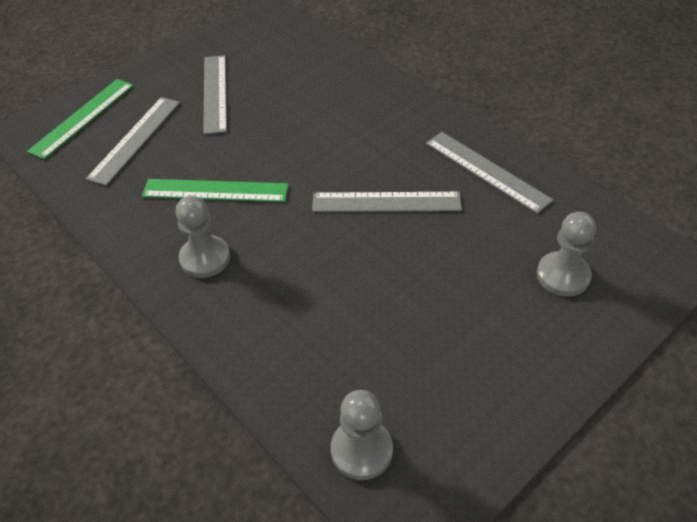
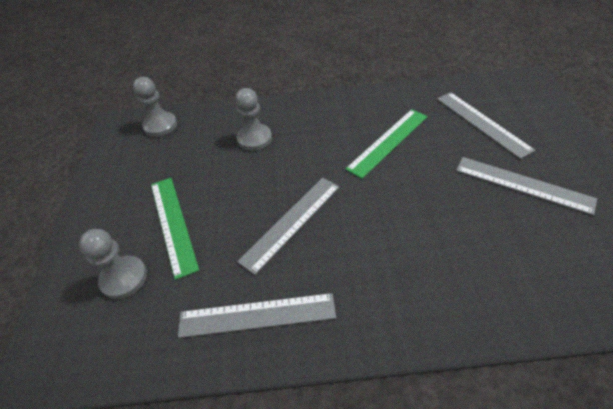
camera: 130 degrees right, 0 degrees up
(83, 117) = (531, 106): green ruler -> green ruler (173, 224)
(205, 258) = (330, 118): grey pawn -> grey pawn (254, 139)

